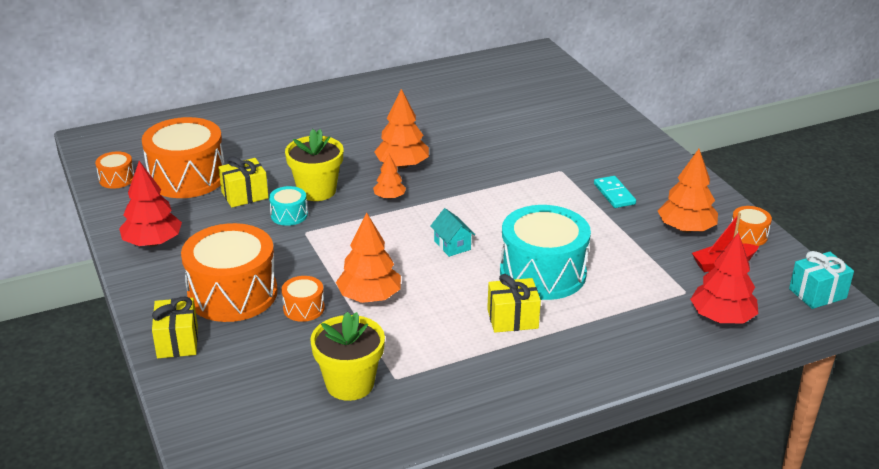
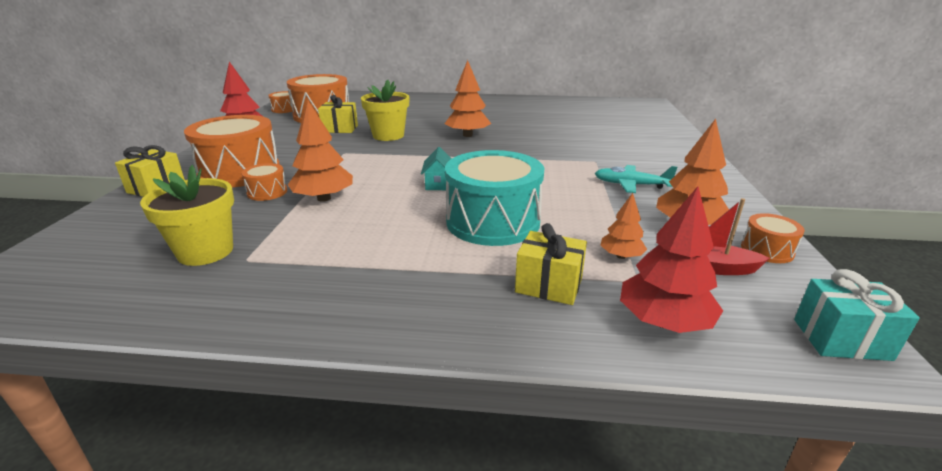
camera: 30 degrees right, 5 degrees down
(289, 215) = (349, 143): turquoise drum -> none
(389, 197) = (433, 148): orange tree -> orange tree (621, 256)
(512, 319) = (416, 248): yellow gift -> yellow gift (548, 285)
(614, 194) = (631, 185): turquoise domino -> turquoise plane

